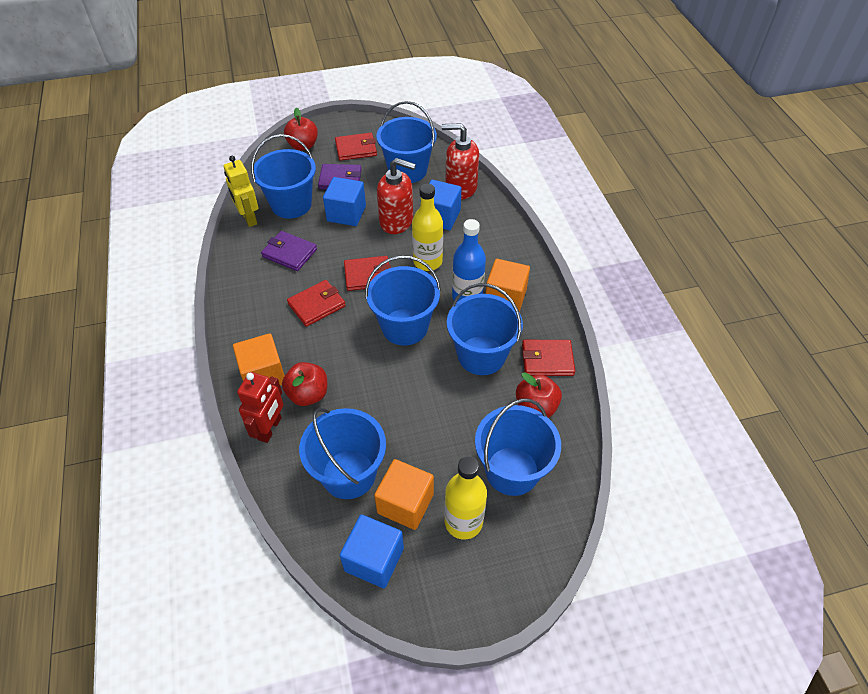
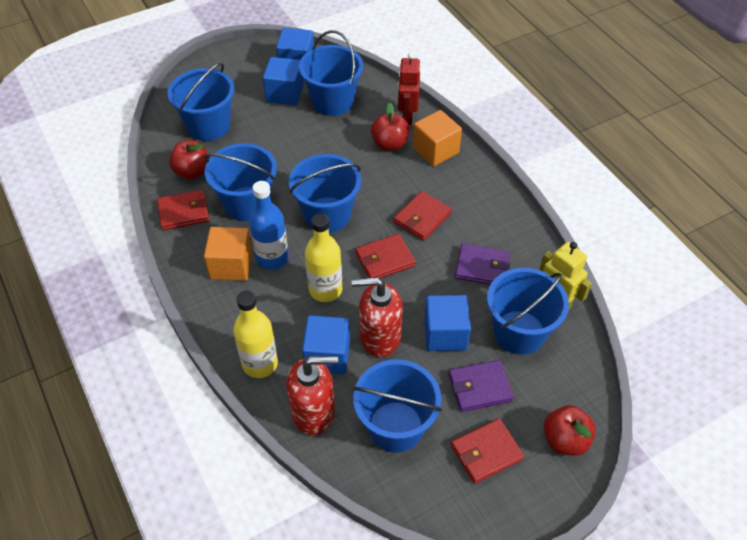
camera: 165 degrees right, 0 degrees up
(405, 503) = (285, 93): orange cube -> blue cube
(463, 522) = (240, 91): yellow bottle -> yellow bottle (260, 364)

